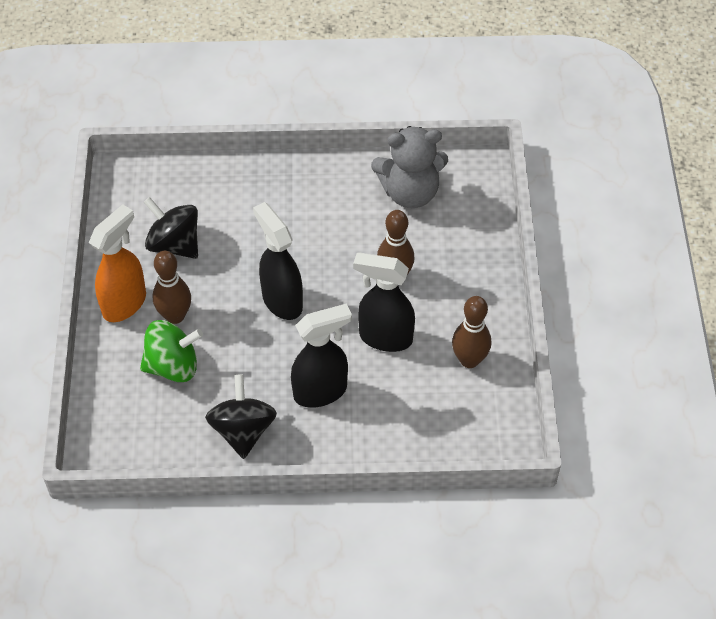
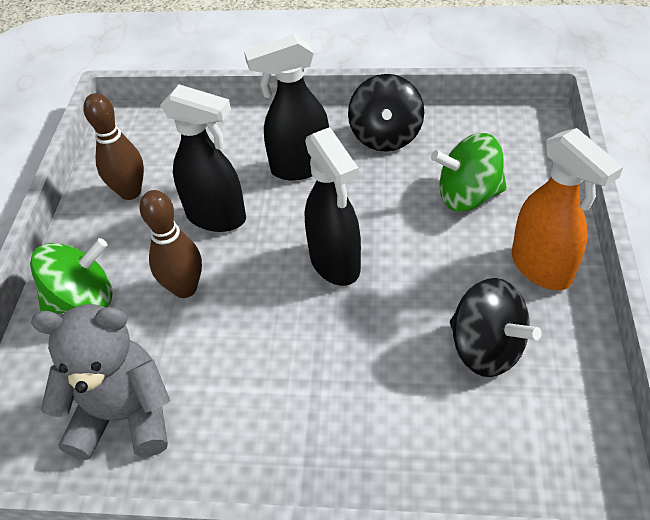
camera: 170 degrees left, 5 degrees down
(125, 303) = (542, 268): orange spray bottle -> orange spray bottle turned 75 degrees counterclockwise
(175, 316) = (472, 250): brown bowling pin -> none
(470, 264) = (83, 299): none -> green spinning top

